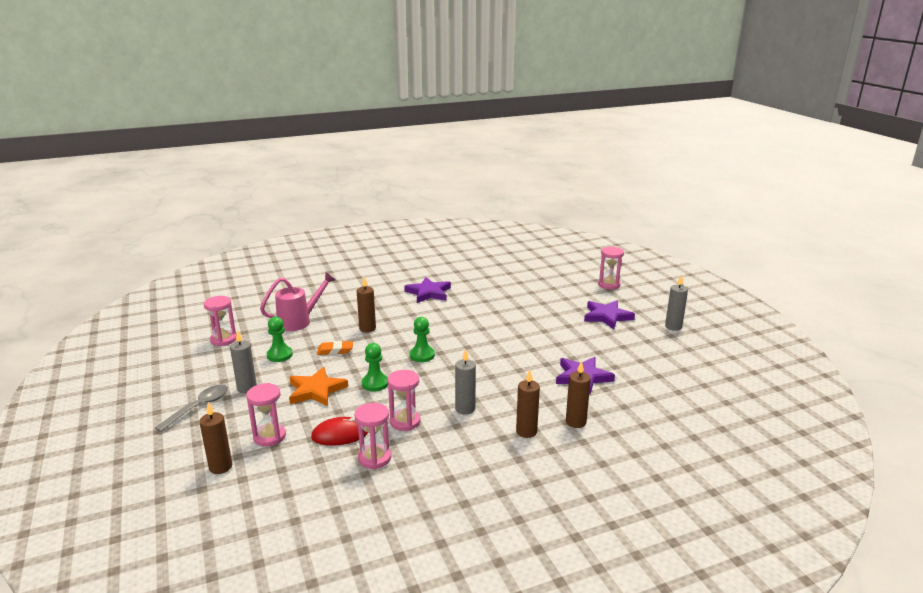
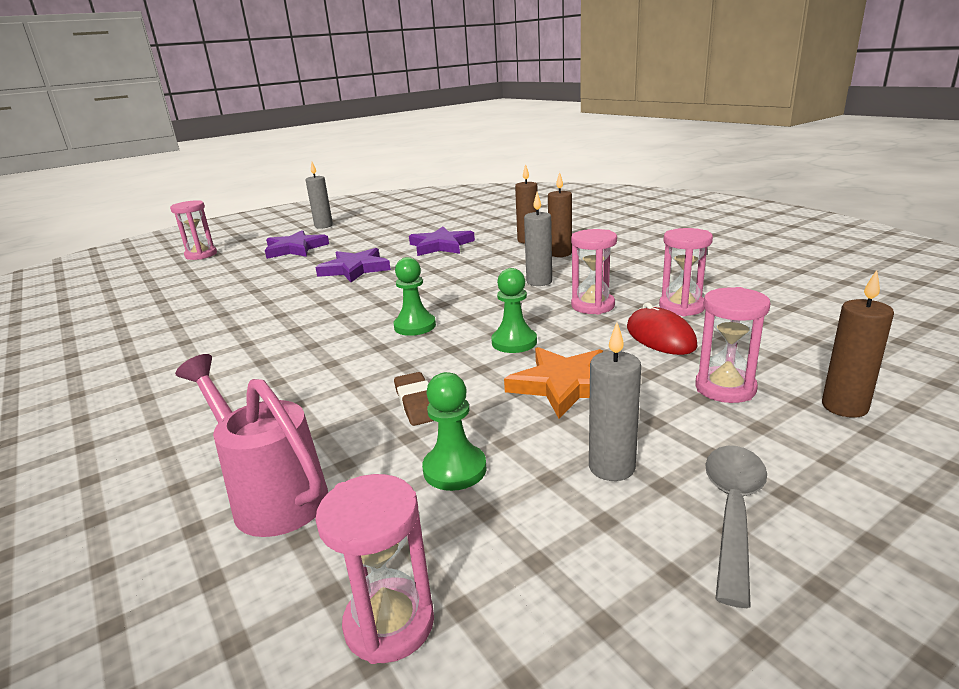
camera: 100 degrees left, 0 degrees up
(199, 407) = (733, 512): grey spoon -> grey spoon turned 90 degrees clockwise
(335, 350) = (417, 403): orange eraser -> brown eraser
(367, 328) = (320, 391): brown candle -> none
(428, 293) = (166, 363): purple star -> purple star (355, 269)

